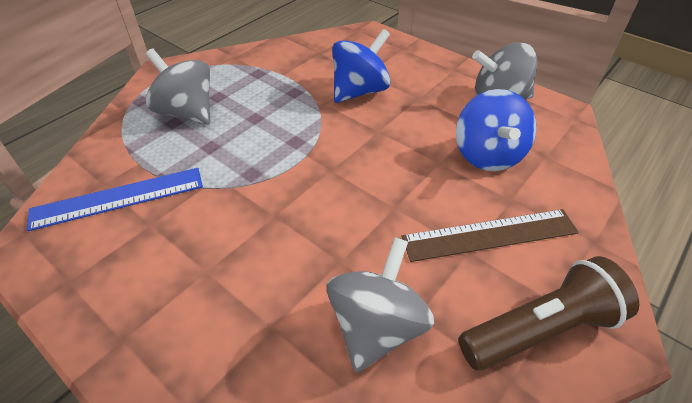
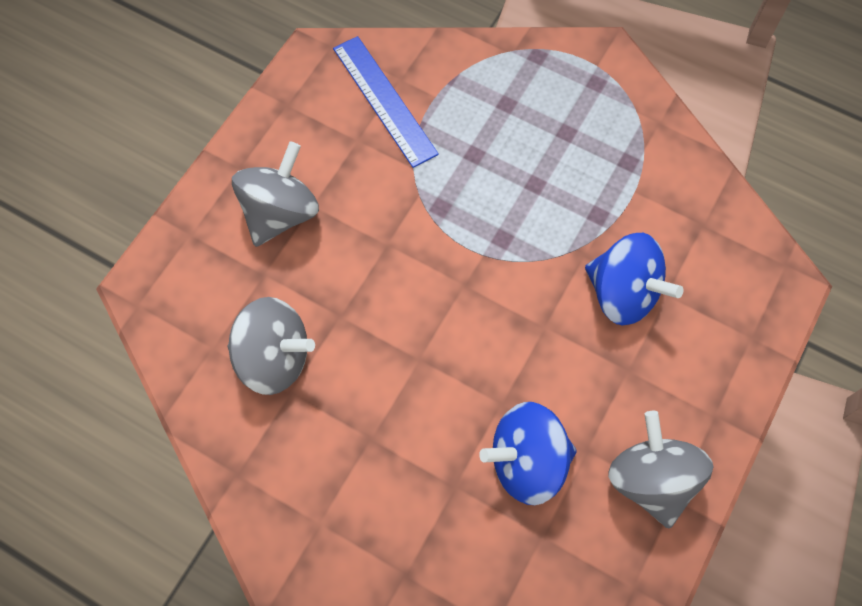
camera: 80 degrees right, 20 degrees up
(187, 112) = (528, 111): grey spinning top -> grey spinning top (280, 213)
(490, 235) = (396, 460): brown ruler -> none
(540, 329) = (289, 504): brown flashlight -> none

